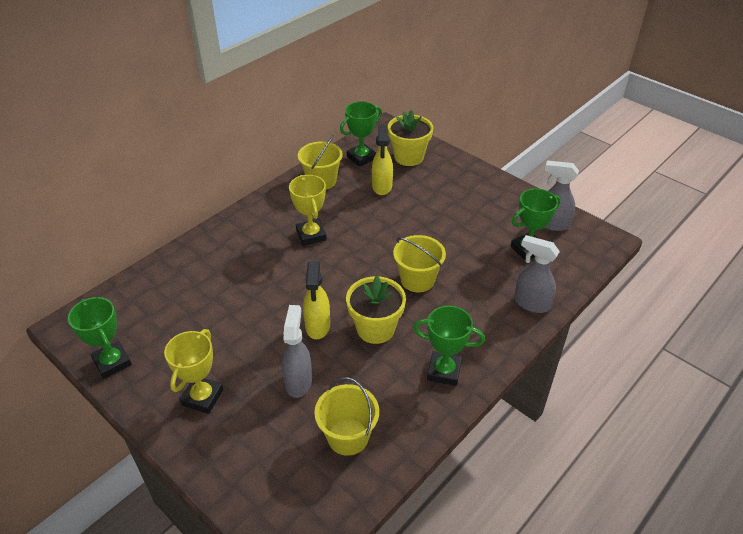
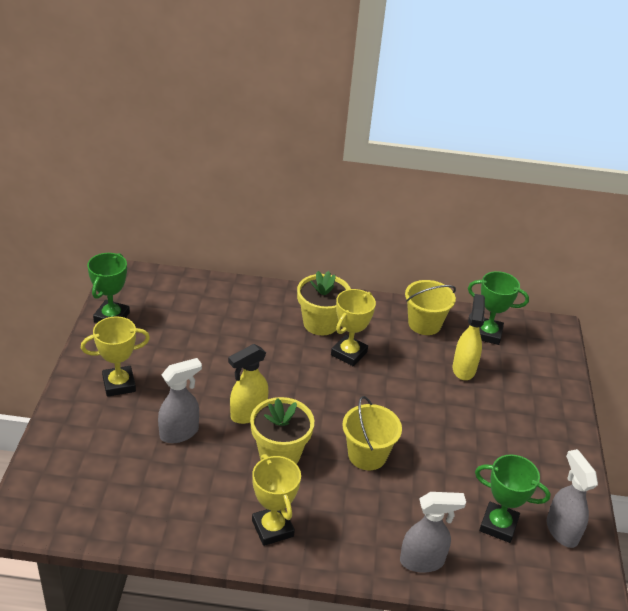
camera: 50 degrees right, 5 degrees down
(348, 437) = (148, 494): yellow bucket -> none
(382, 187) = (464, 368): yellow spray bottle -> yellow spray bottle turned 135 degrees clockwise
(409, 157) = (529, 366): yellow flower pot -> yellow flower pot (320, 323)
(444, 371) = (272, 528): green trophy -> yellow trophy
(531, 303) = (422, 561): grey spray bottle -> grey spray bottle turned 90 degrees clockwise

